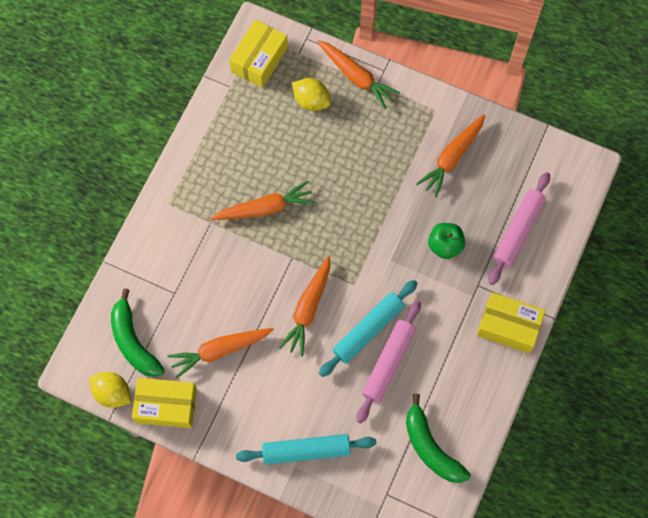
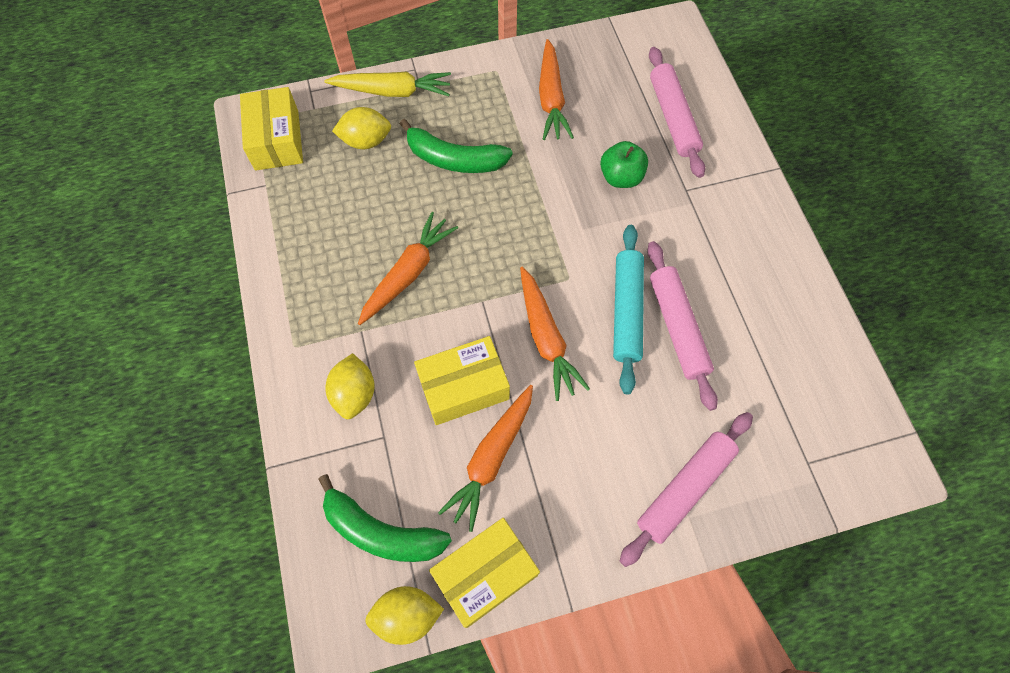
camera: 40 degrees left, 5 degrees down
(178, 257) = (354, 394): none -> yellow lemon
(306, 450) = (684, 489): turquoise rolling pin -> pink rolling pin
(356, 77) = (393, 91): orange carrot -> yellow carrot
(431, 447) = (800, 376): green banana -> green banana (454, 159)
(508, 326) = (750, 205): yellow box -> yellow box (463, 387)

